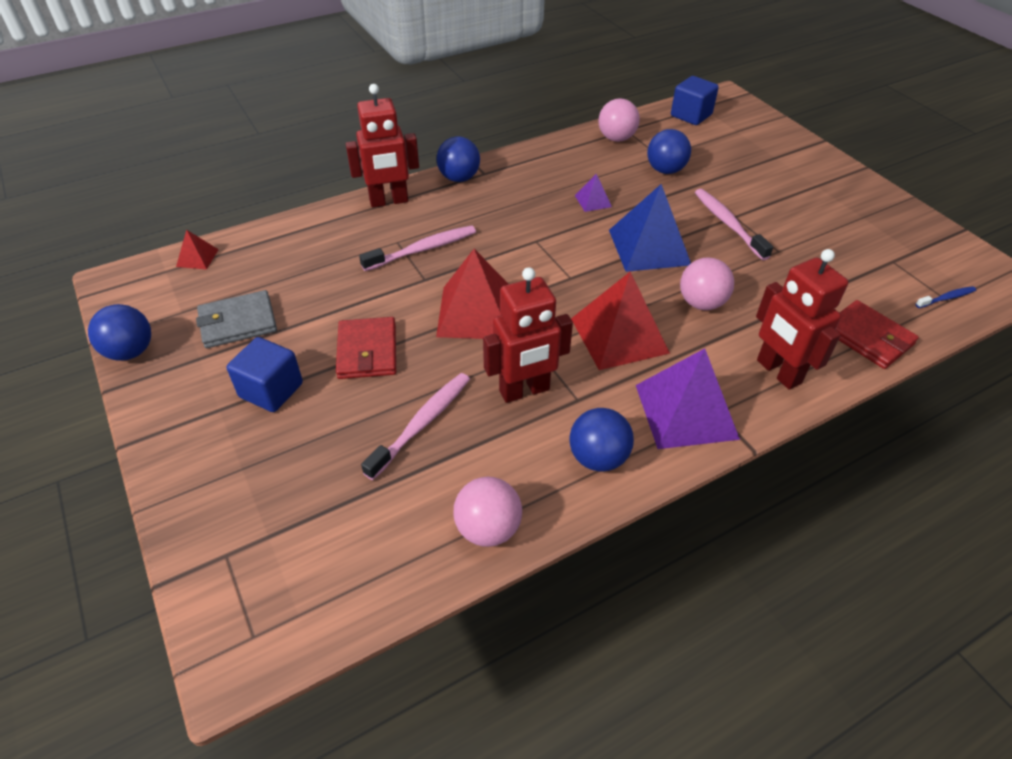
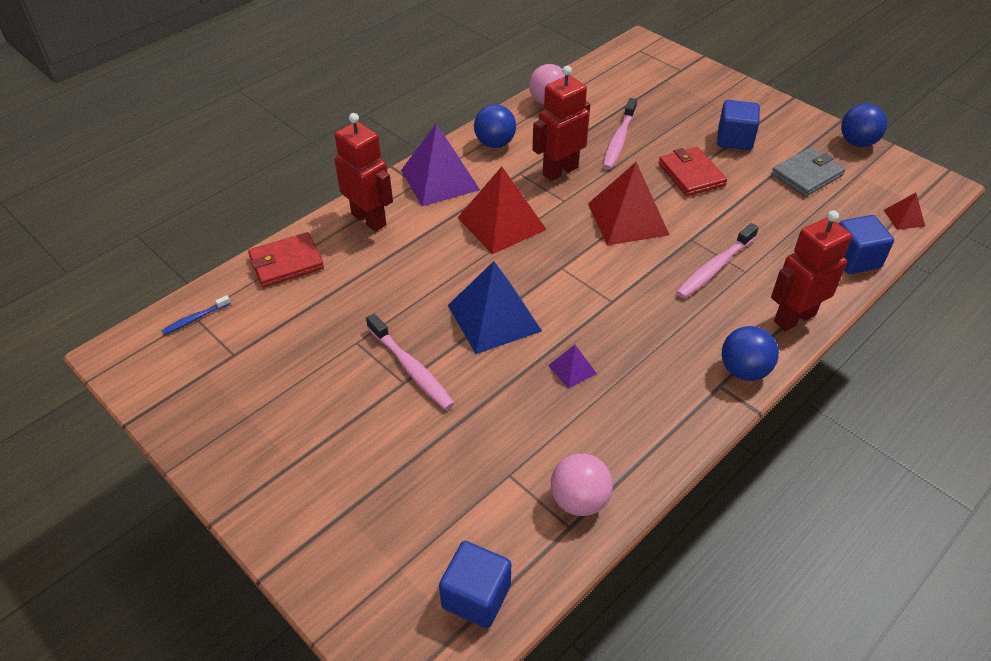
camera: 165 degrees right, 0 degrees up
(289, 232) = (854, 259): none -> blue cube
(665, 170) = (496, 445): blue ball -> none
(701, 303) = (434, 266): pink ball -> none
(868, 337) = (286, 263): red wallet -> red wallet turned 60 degrees counterclockwise

